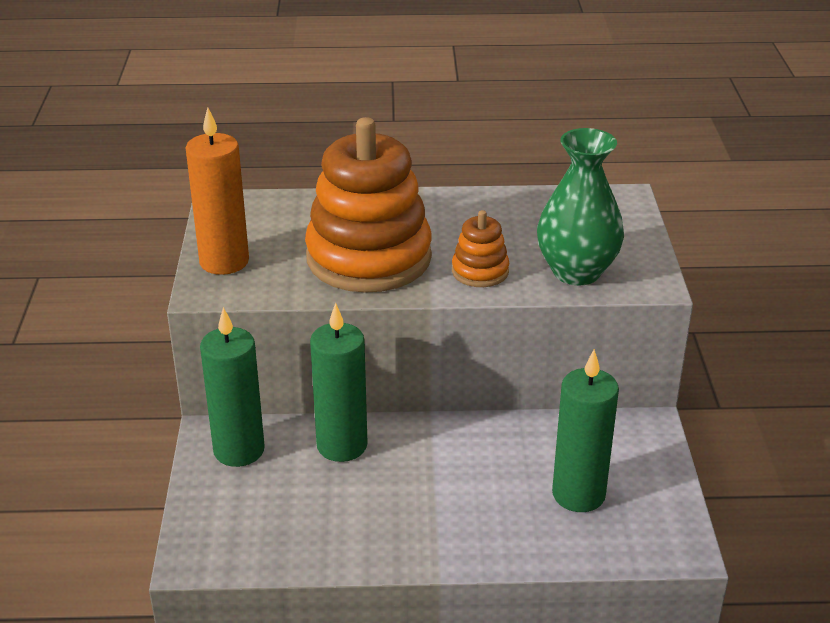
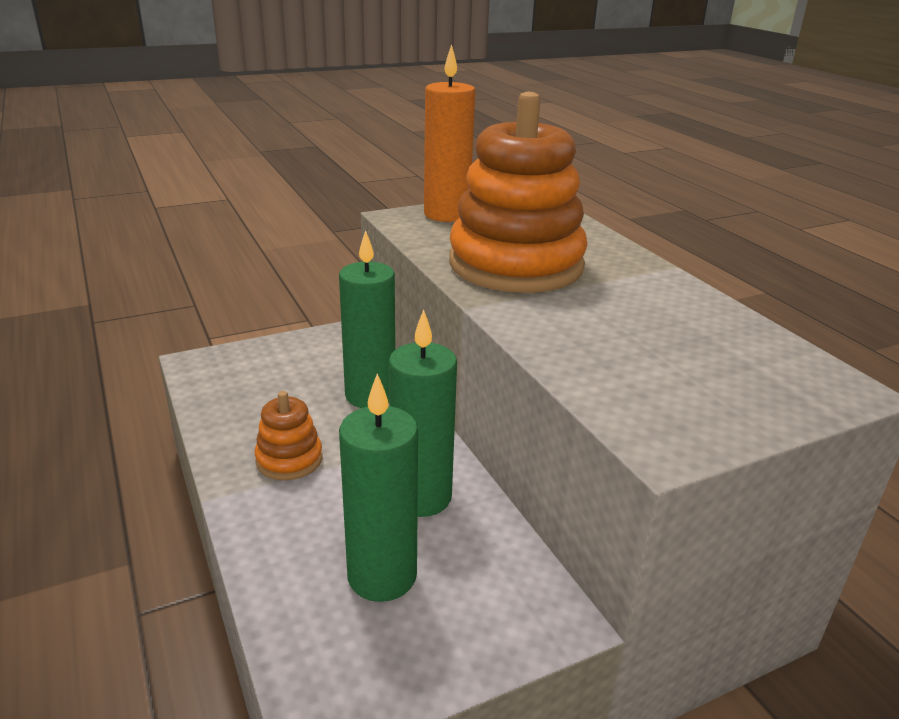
camera: 65 degrees right, 5 degrees down
(239, 450) = (334, 349): green candle -> green candle (421, 497)
(480, 271) = (554, 321): orange stacking toy -> orange stacking toy (289, 459)
(576, 272) = (623, 380): green vase -> none

